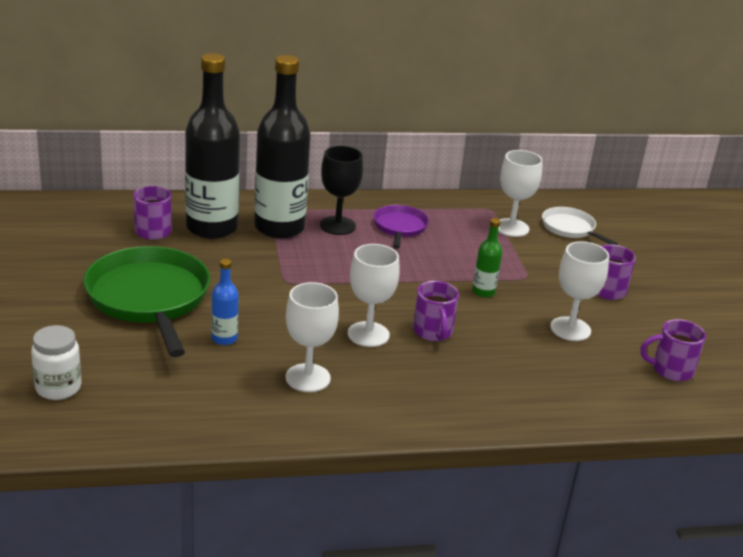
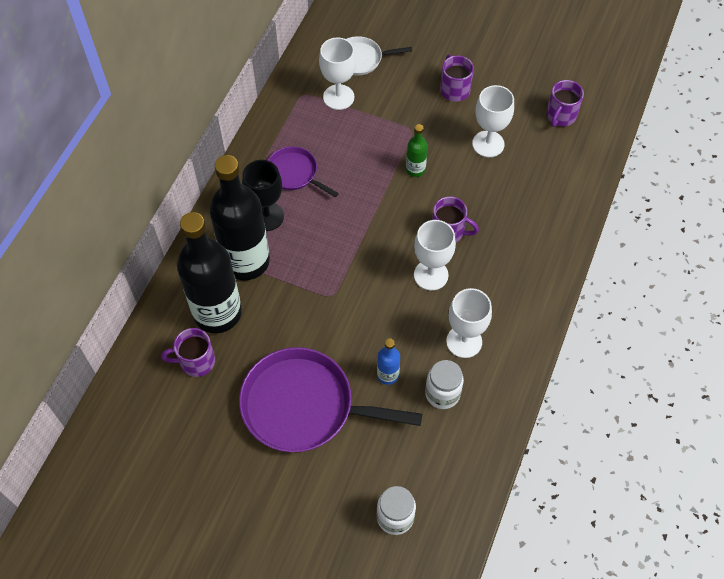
camera: 55 degrees left, 30 degrees up
(149, 298) = (303, 406): green pan -> purple pan
(230, 380) = (442, 394): none -> white jar

